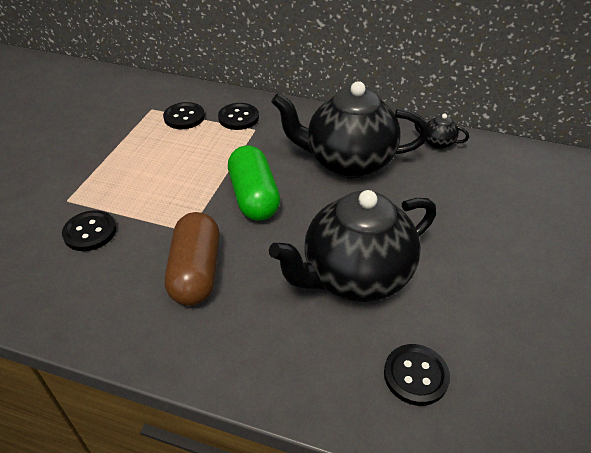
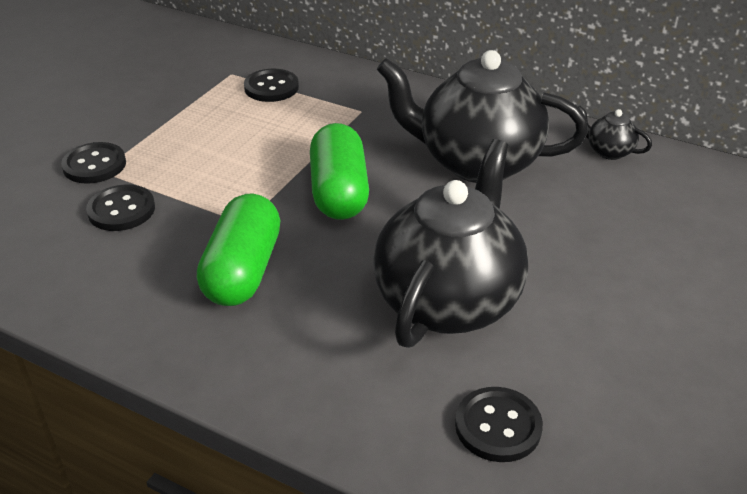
camera: 10 degrees right, 5 degrees down
(196, 272) = (242, 271): brown capsule -> green capsule
(238, 118) = (342, 95): black button -> black button (94, 165)
(355, 276) = (448, 301): black teapot -> black teapot turned 135 degrees clockwise

